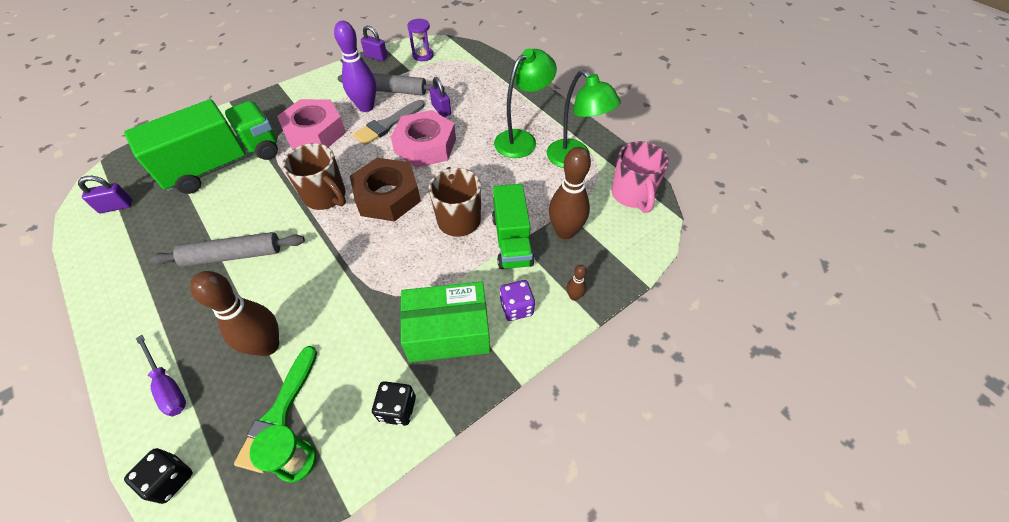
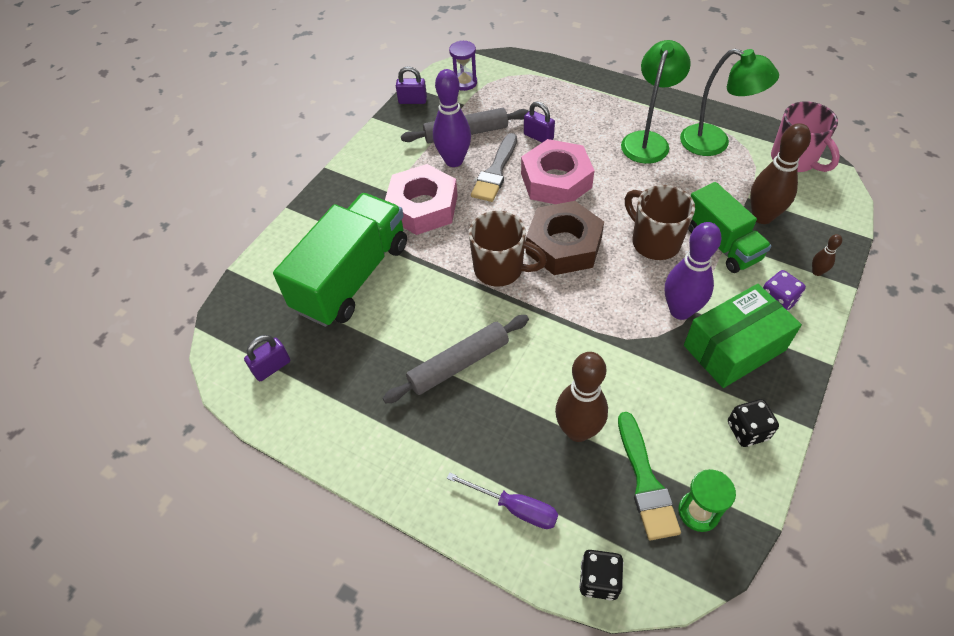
camera: 20 degrees left, 0 degrees up
(431, 282) = (680, 310): none -> purple bowling pin

